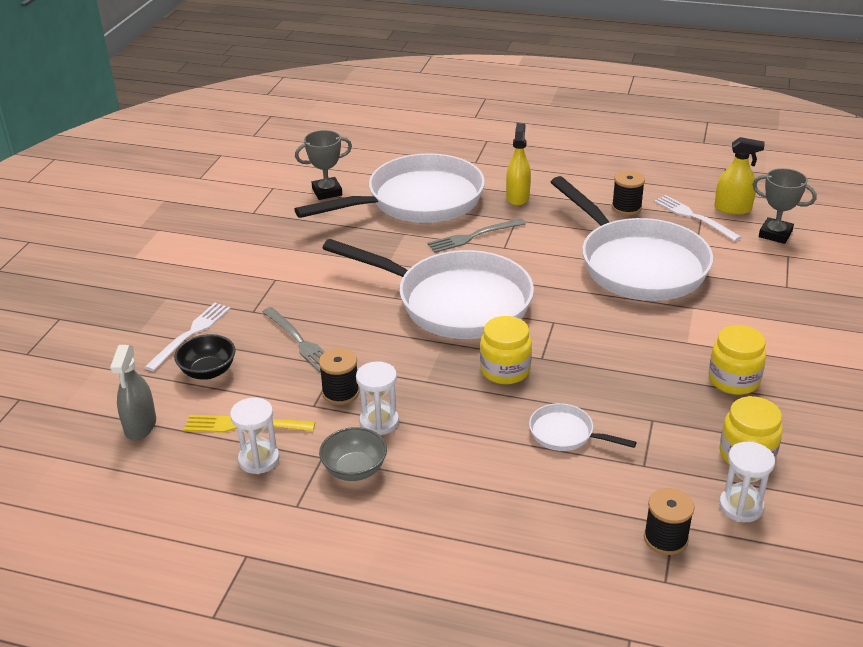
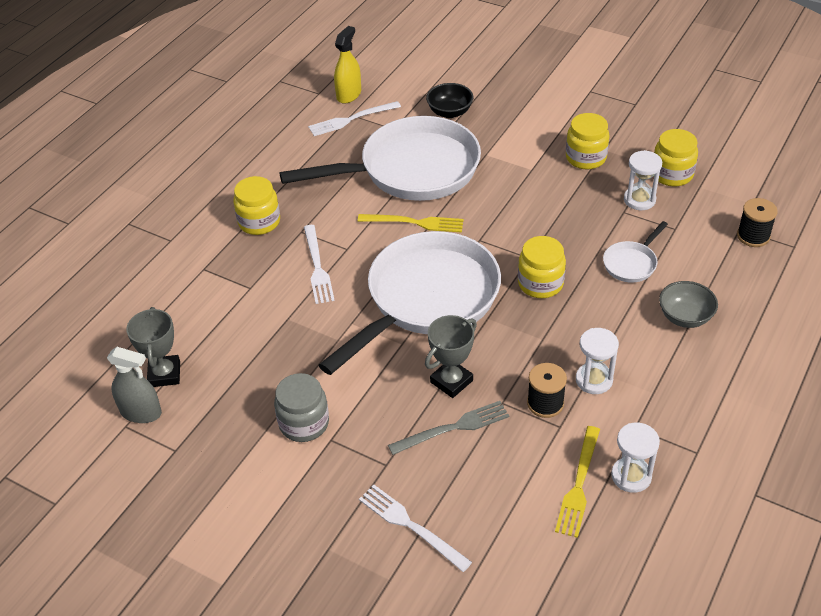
camera: 75 degrees left, 10 degrees up
(140, 426) = (562, 577): grey spray bottle -> grey spray bottle (141, 412)
(208, 371) = (484, 512): black bowl -> black bowl (450, 112)
(290, 263) = (304, 423): none -> grey jar
(354, 469) = (655, 405): grey bowl -> grey bowl (685, 317)
(418, 201) = (227, 298): white pan -> none
(474, 236) = (317, 267): grey fork -> white fork
(517, 197) = (259, 222): yellow spray bottle -> yellow jar
(558, 279) = (414, 223): none -> yellow fork
(626, 207) = (315, 155): black spool -> none
(741, 506) = (724, 191): white hourglass -> white hourglass (639, 200)
(775, 234) = (398, 83): grey trophy -> grey trophy (451, 381)

